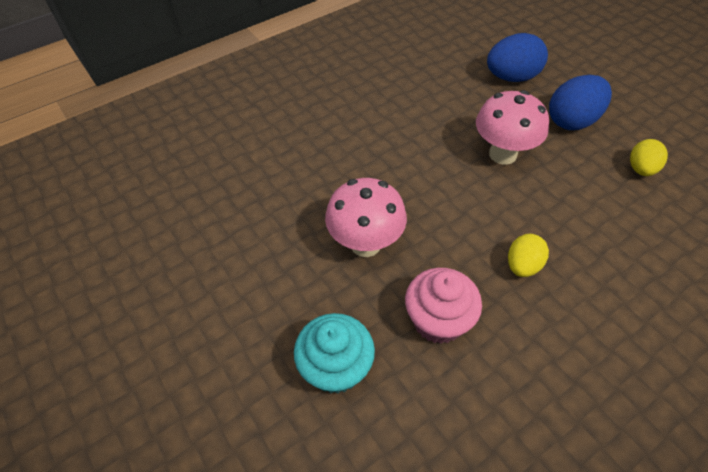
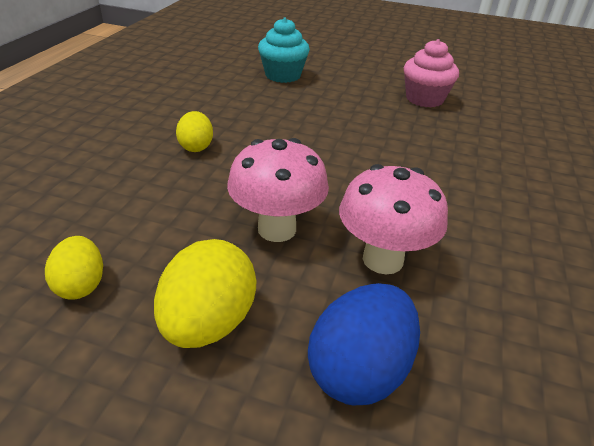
camera: 140 degrees right, 15 degrees down
(365, 244) = (330, 120): pink mushroom -> pink mushroom (383, 259)
(438, 320) = (240, 104): pink cupcake -> pink cupcake (424, 99)
(572, 121) = (208, 323): blue egg -> yellow egg

